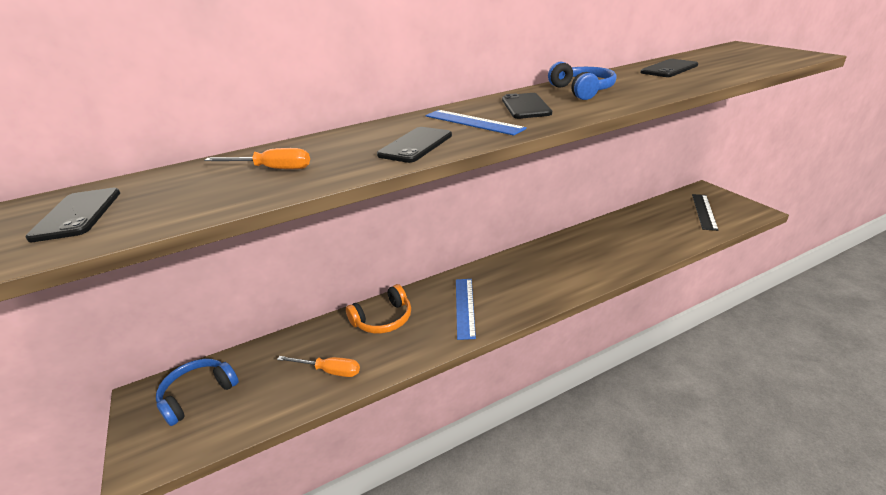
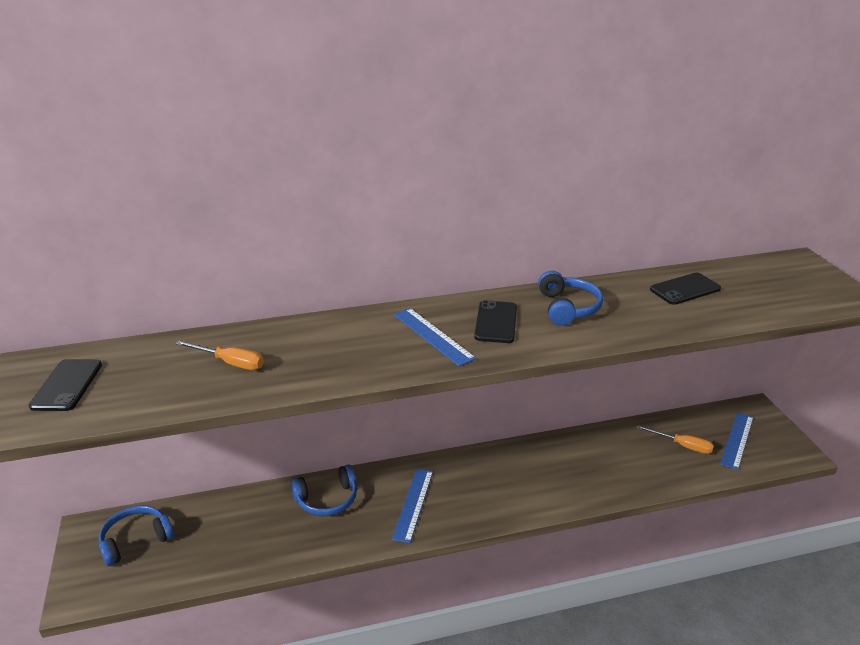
camera: 10 degrees right, 0 degrees up
(329, 371) = (259, 544): orange screwdriver -> orange screwdriver (682, 446)
(383, 319) = (327, 499): orange headphones -> blue headphones
(416, 145) = (364, 359): black phone -> none
(704, 211) = (737, 440): black ruler -> blue ruler

